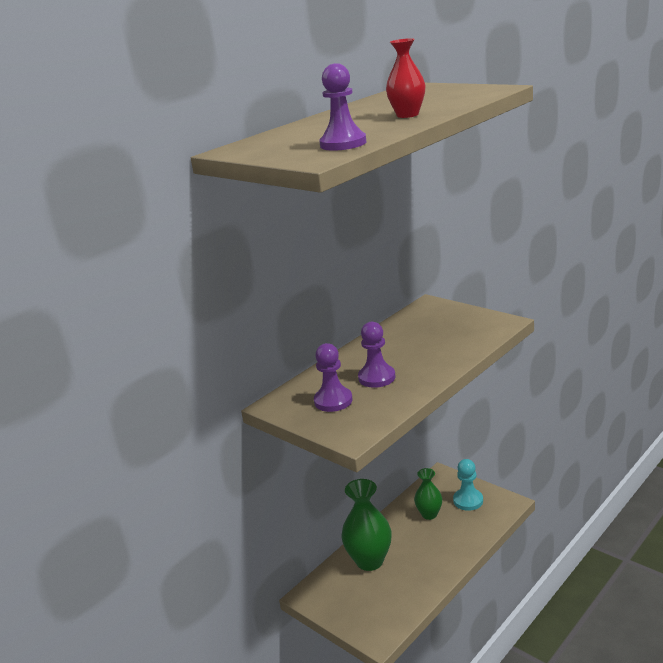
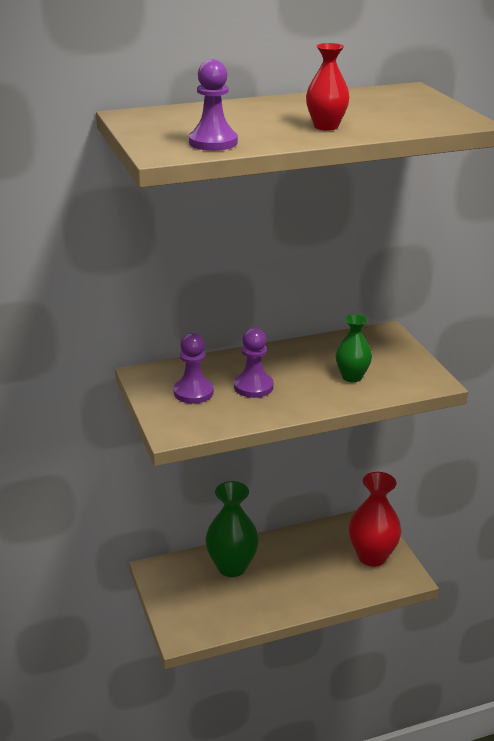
camera: 25 degrees right, 5 degrees up
(429, 514) = (323, 551): green vase -> green vase (352, 377)
(468, 500) = (372, 556): turquoise pawn -> red vase

